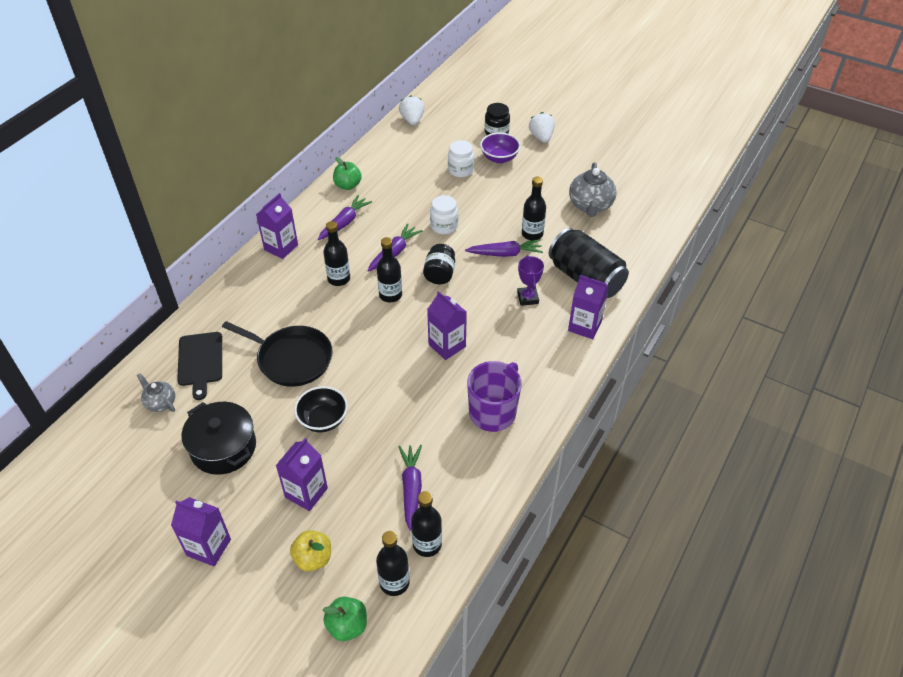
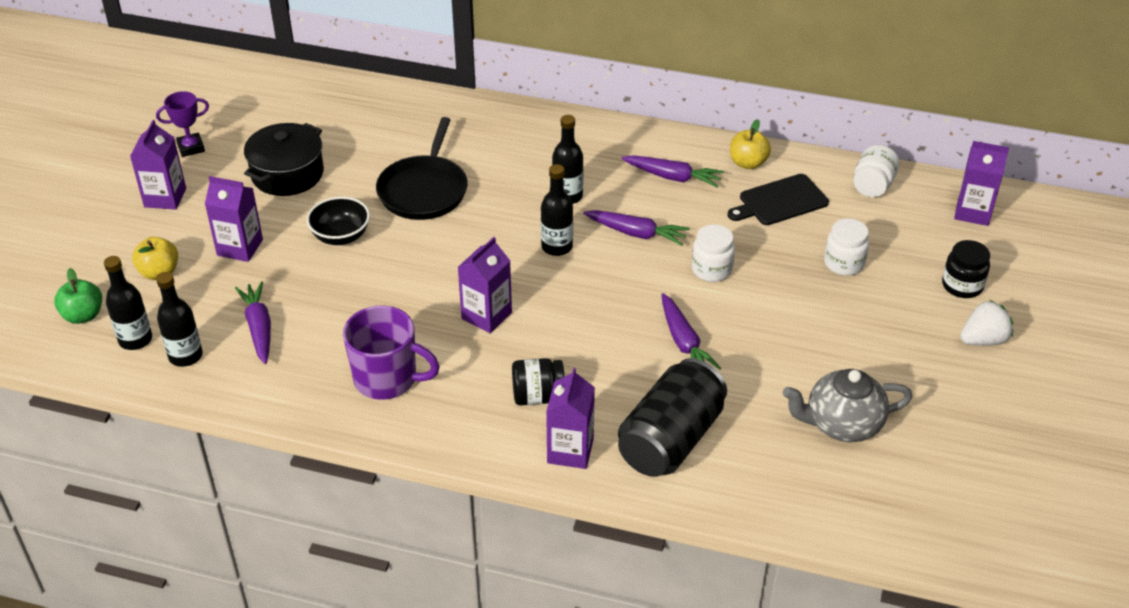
camera: 75 degrees right, 5 degrees down
(160, 403) = (336, 115): grey teapot -> none
(200, 361) = (400, 126): black cutting board -> black cutting board (780, 201)
(281, 247) = (602, 136): purple carton -> purple carton (973, 212)
(348, 185) = (748, 163): green apple -> yellow apple
(396, 140) = (872, 186): none -> white jar
(411, 488) = (259, 328): purple carrot -> purple carrot turned 90 degrees counterclockwise
(412, 120) = (930, 191): white strawberry -> none
(439, 274) = (613, 284): black jar -> black jar (538, 396)
(499, 158) = (898, 300): purple bowl -> none
(527, 298) = (603, 380): purple trophy -> purple trophy (191, 148)
(532, 234) = (740, 365): black bottle -> none

